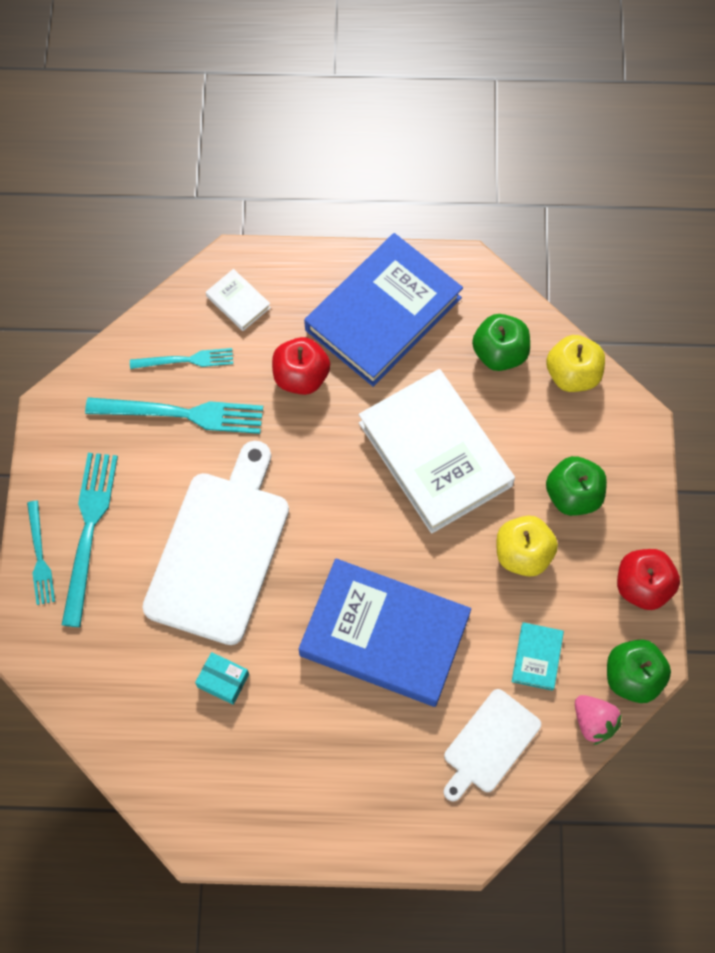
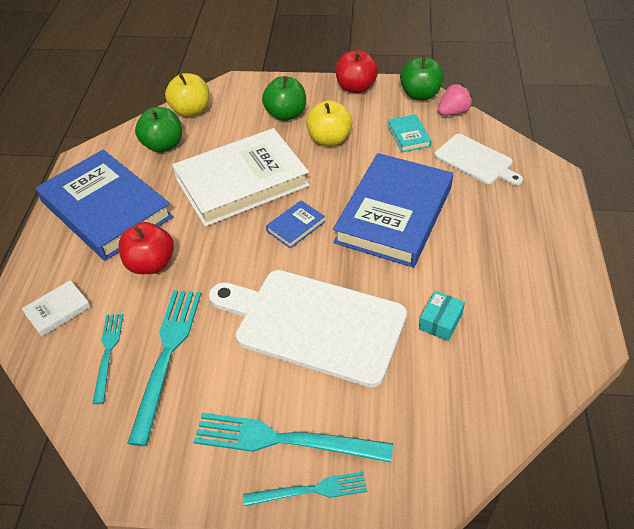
camera: 85 degrees left, 20 degrees down
(361, 522) = (296, 226): none -> blue book
(537, 657) = (408, 136): turquoise book -> turquoise book turned 60 degrees clockwise

